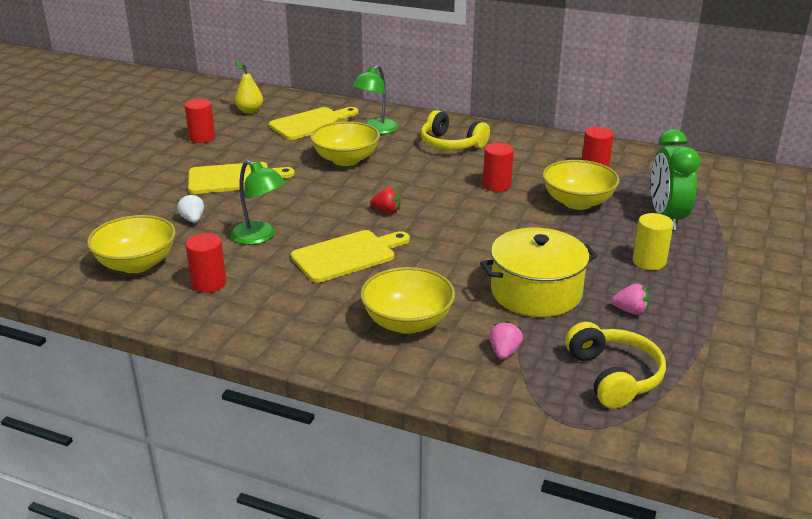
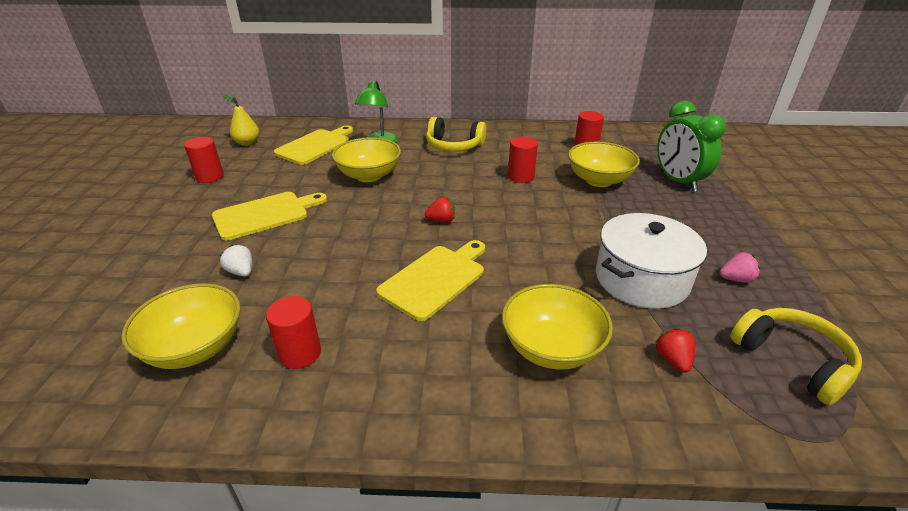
camera: 20 degrees left, 5 degrees up
(260, 237) = (329, 277): green lamp -> none
(504, 352) = (672, 360): pink strawberry -> red strawberry
(536, 292) = (641, 279): yellow pot -> white pot
(649, 261) = (703, 225): yellow cylinder -> none

